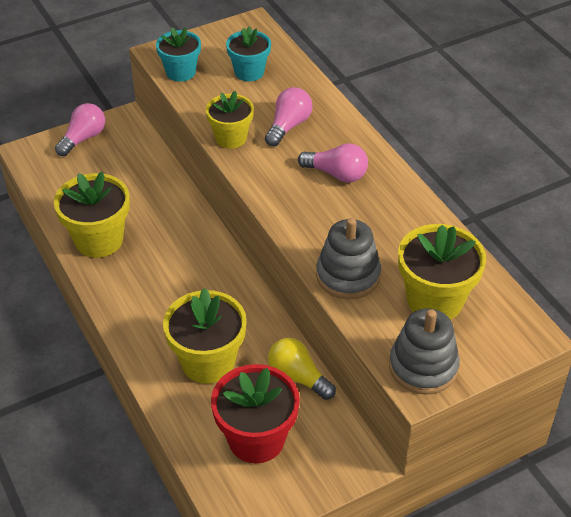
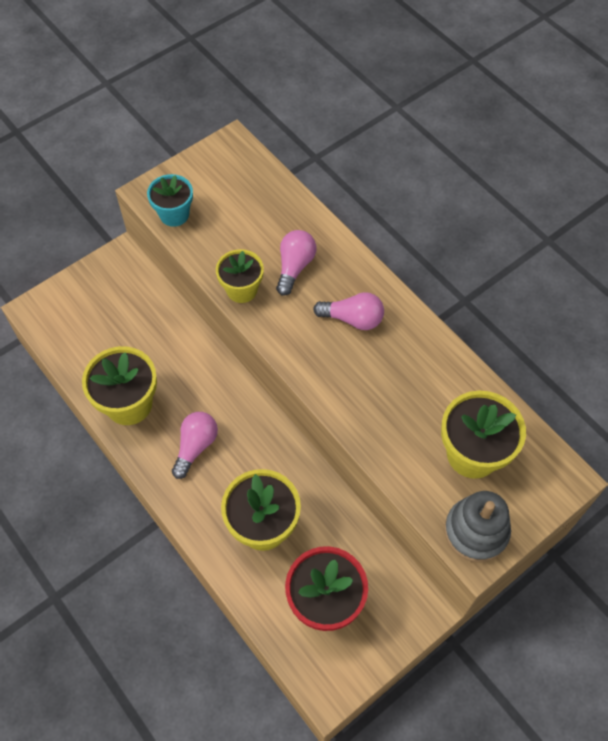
camera: 10 degrees left, 15 degrees up
(83, 138) = (85, 285): pink light bulb -> pink light bulb (195, 446)
(249, 72) = (242, 205): turquoise flower pot -> none
(298, 377) = (349, 529): yellow light bulb -> none
(348, 276) = (387, 438): grey stacking toy -> none

